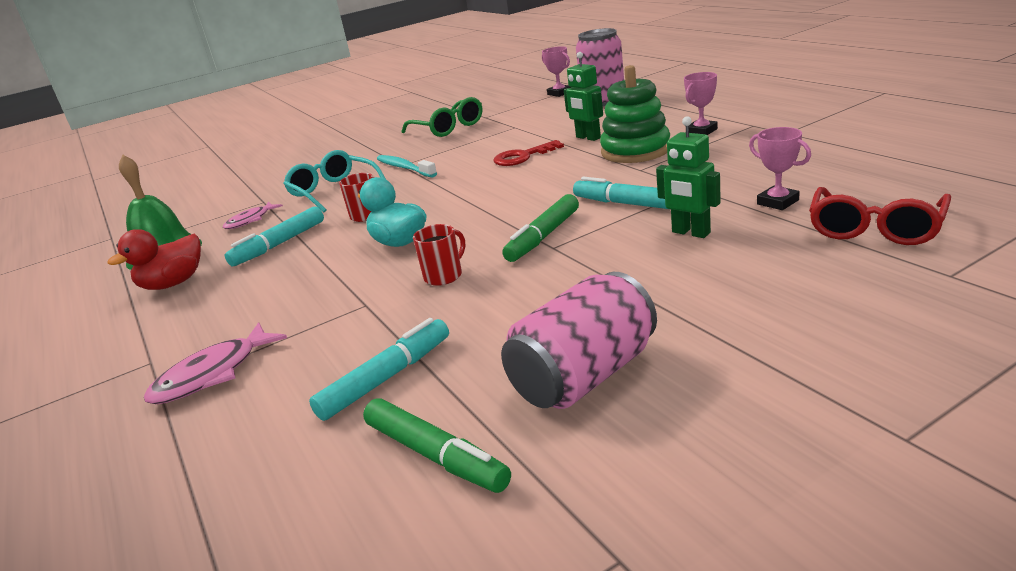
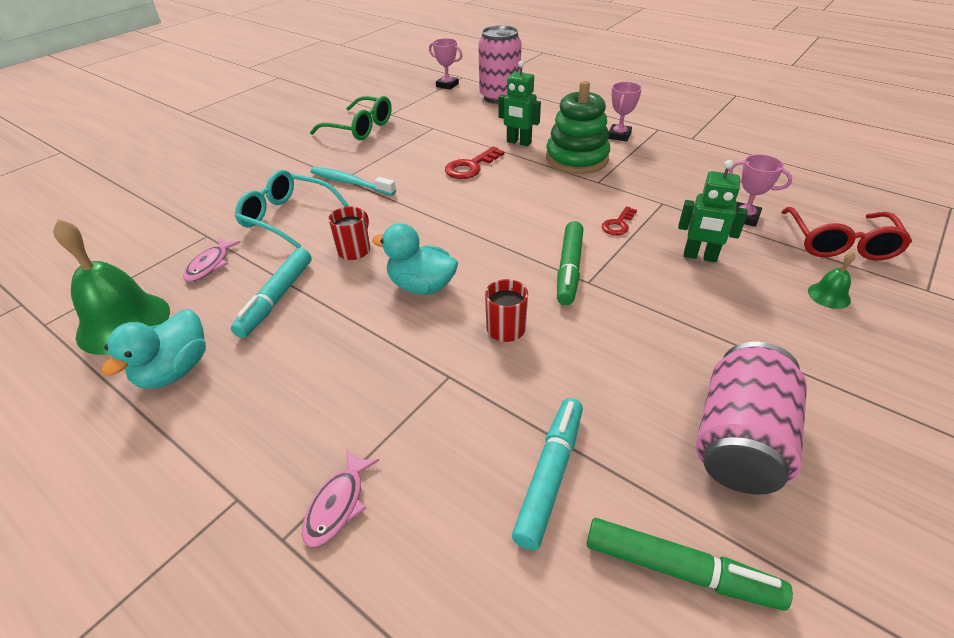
camera: 25 degrees left, 15 degrees up
(173, 283) = (175, 370): red duck -> turquoise duck
(212, 374) = (338, 504): pink fish -> pink fish, size x0.66
(628, 204) = (618, 224): turquoise marker -> red key
(811, 272) = (829, 295): none -> green bell

